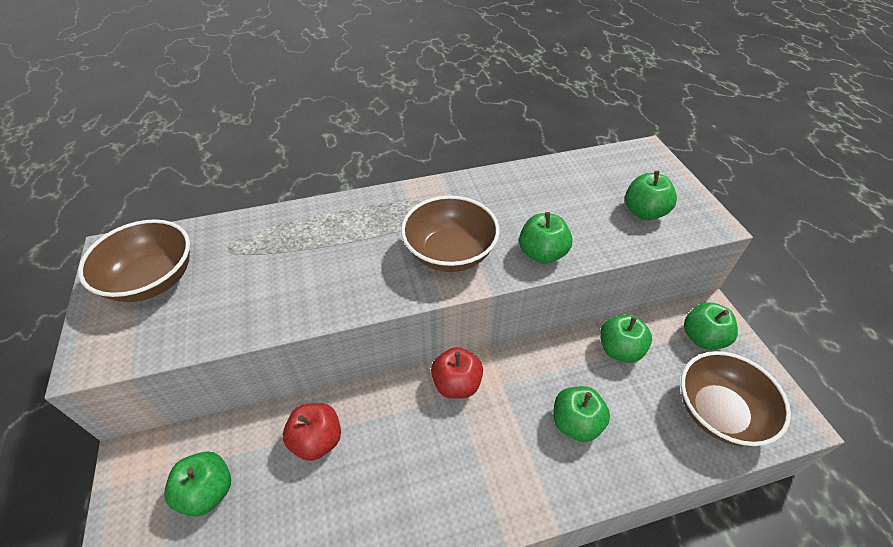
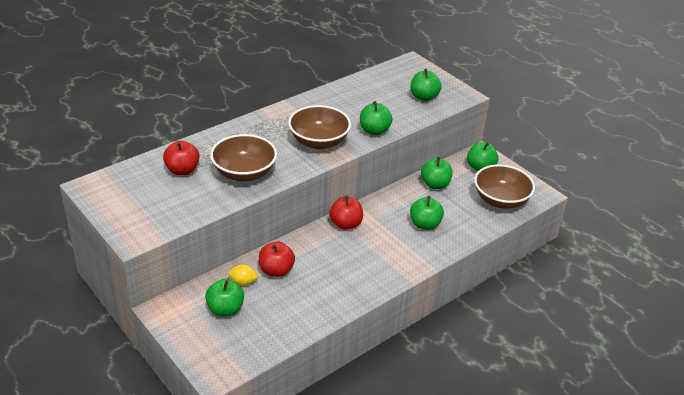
camera: 25 degrees left, 10 degrees down
(152, 280) = (135, 195): brown bowl -> brown bowl (244, 173)
(240, 254) = (182, 170): none -> red apple
(261, 446) = (243, 282): none -> yellow lemon

